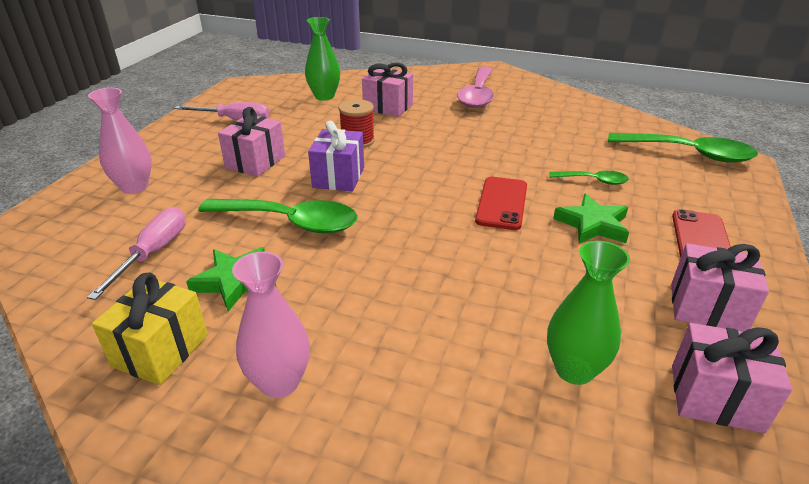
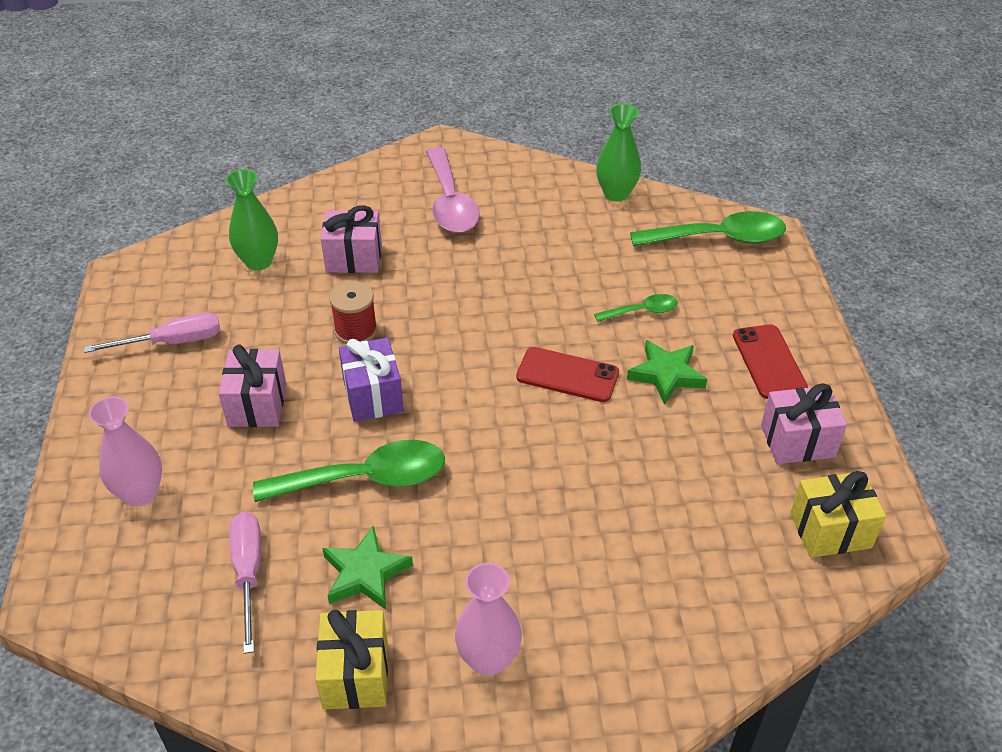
camera: 25 degrees left, 10 degrees up
(501, 203) = (567, 375): red phone -> red phone turned 60 degrees counterclockwise
(574, 370) = (719, 547): green vase -> green vase (616, 194)
(715, 398) = (830, 530): pink gift -> yellow gift

